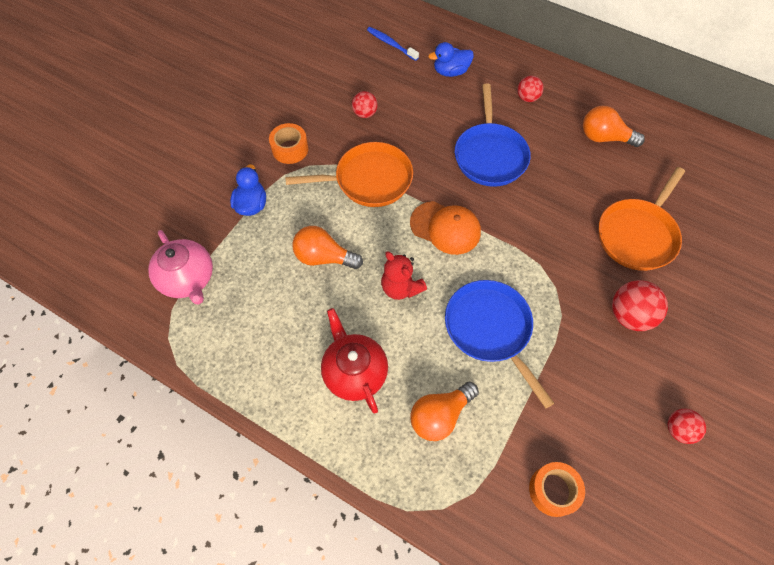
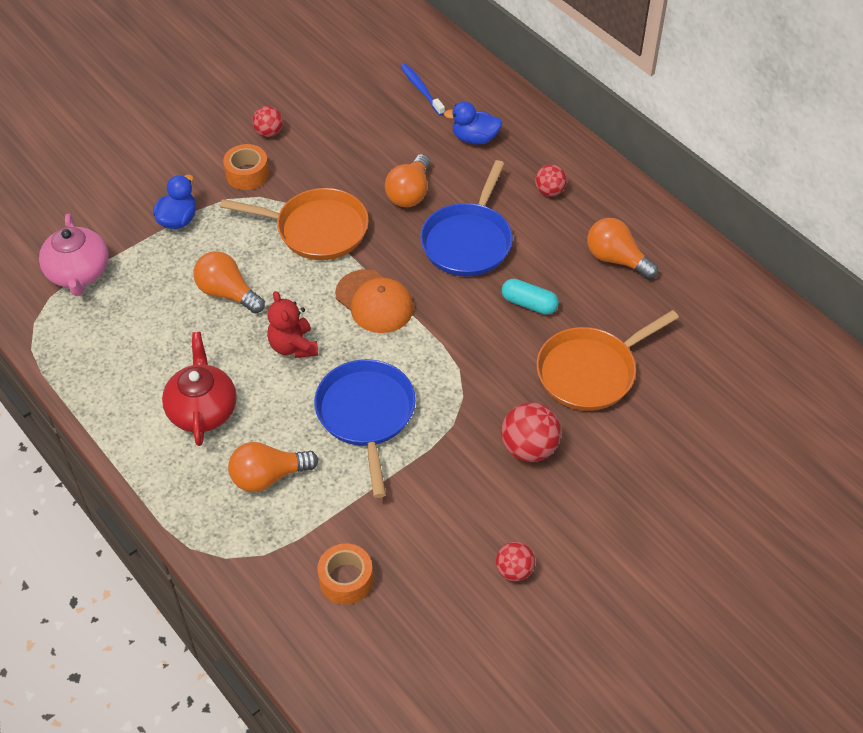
camera: 20 degrees right, 10 degrees down
(365, 113) = (349, 158): red ball -> red ball (269, 132)
(425, 129) = (410, 193): none -> orange light bulb
(562, 193) = (529, 304): none -> turquoise capsule

